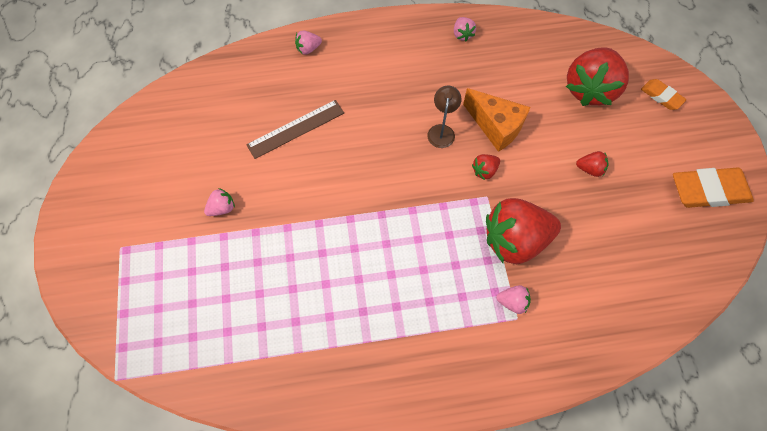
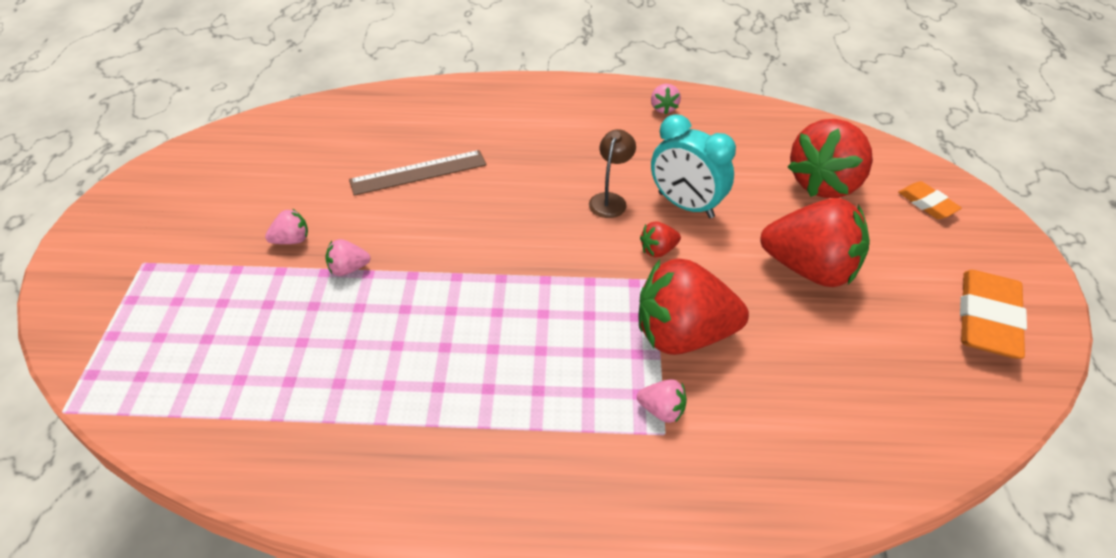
camera: 10 degrees right, 20 degrees down
(308, 49) = (462, 98): pink strawberry -> pink strawberry (348, 269)
(496, 126) = (685, 205): orange cheese -> turquoise clock
(589, 169) = (810, 269): red strawberry -> red strawberry, size x2.37
(708, 190) = (987, 319): orange eraser -> orange eraser turned 75 degrees counterclockwise

